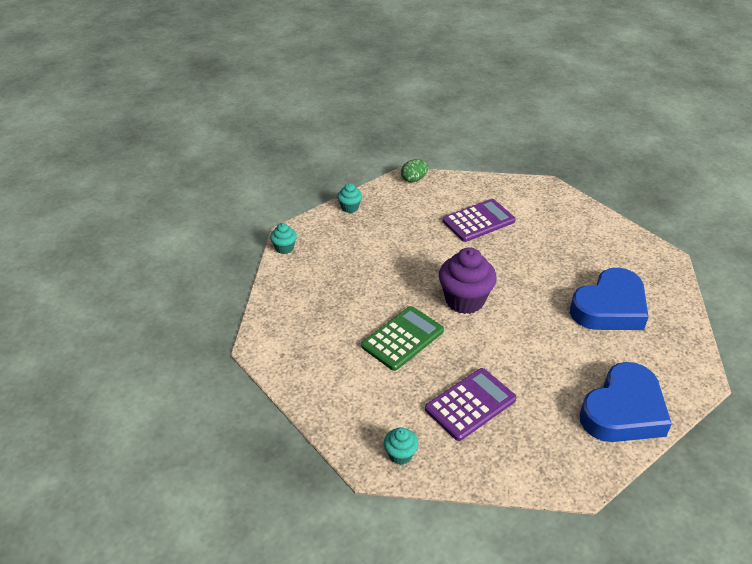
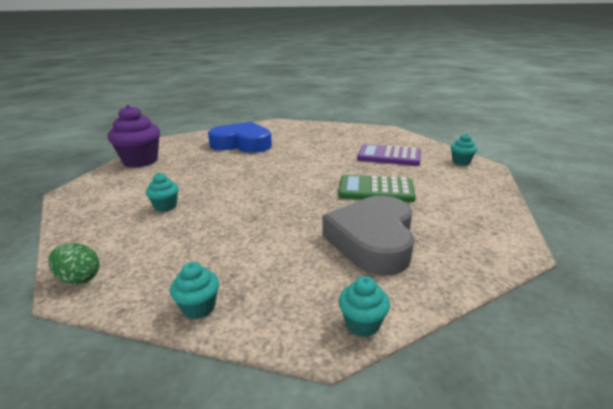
camera: 125 degrees left, 15 degrees down
(338, 290) = (373, 240): none -> grey heart
(464, 300) = (296, 181): purple cupcake -> purple cupcake (140, 161)
(478, 221) = (165, 206): purple calculator -> turquoise cupcake
(623, 411) = (326, 129): blue heart -> none

